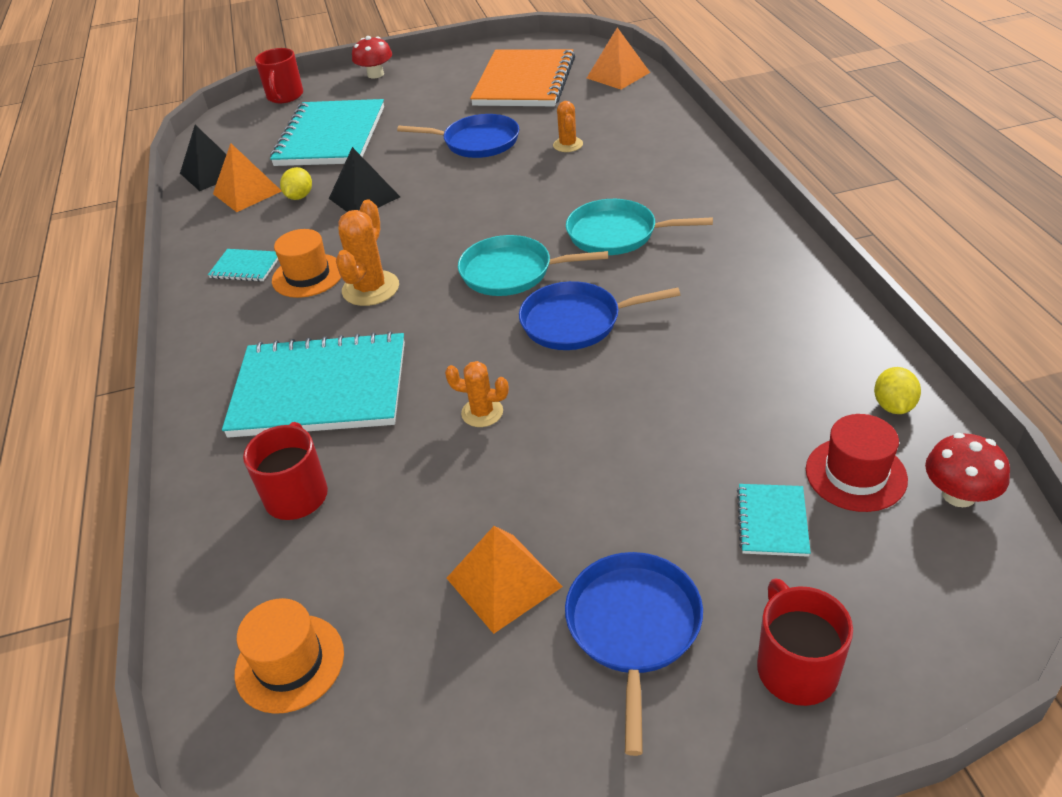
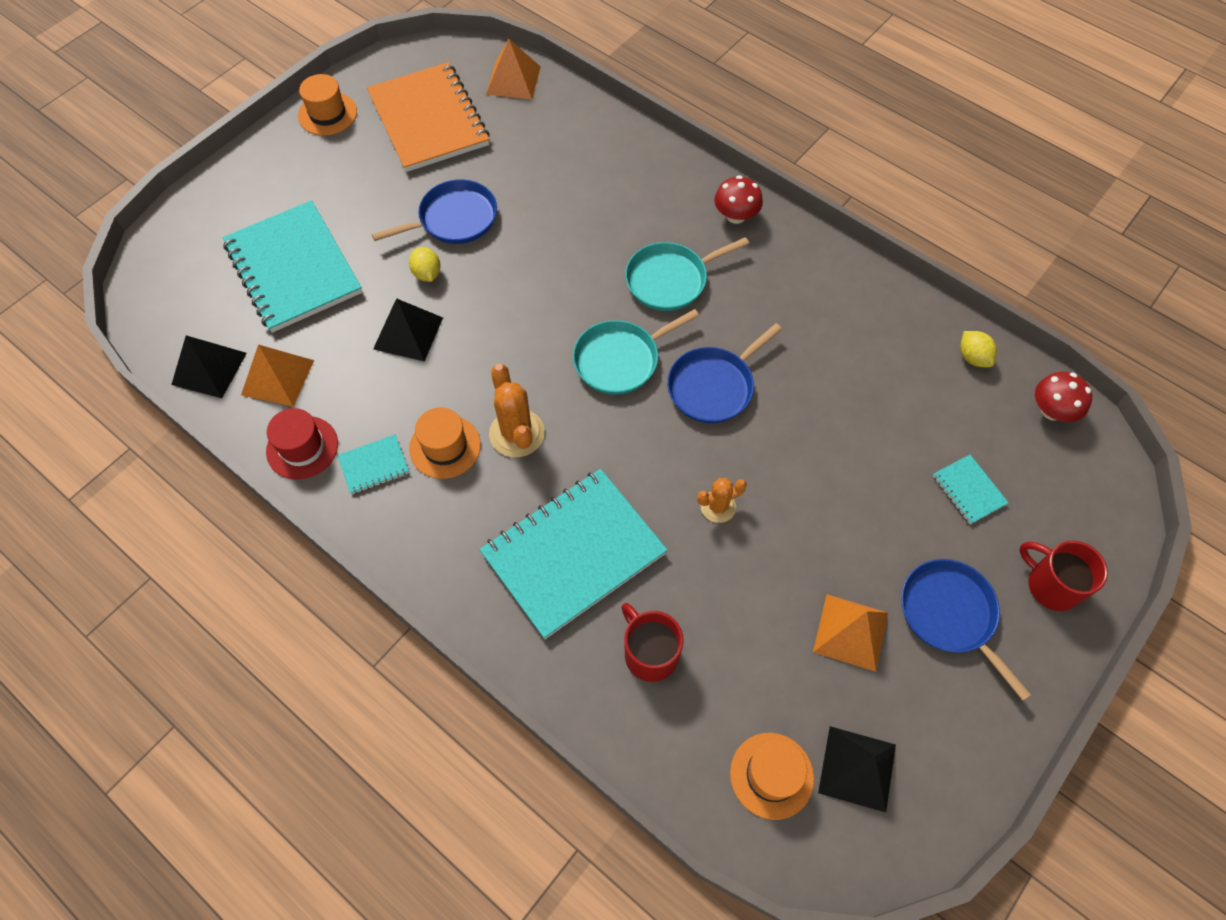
camera: 40 degrees left, 20 degrees up
(285, 96) = (180, 231): red mug -> none
(299, 196) = (340, 359): yellow lemon -> yellow lemon (427, 274)
(375, 74) = (255, 162): red mushroom -> red mushroom (736, 216)
(378, 713) = (857, 768): none -> black pyramid
(454, 61) = (327, 114): none -> orange hat
(568, 145) = (543, 190): orange cactus -> none
(855, 474) = (989, 426): red hat -> red hat (302, 447)

